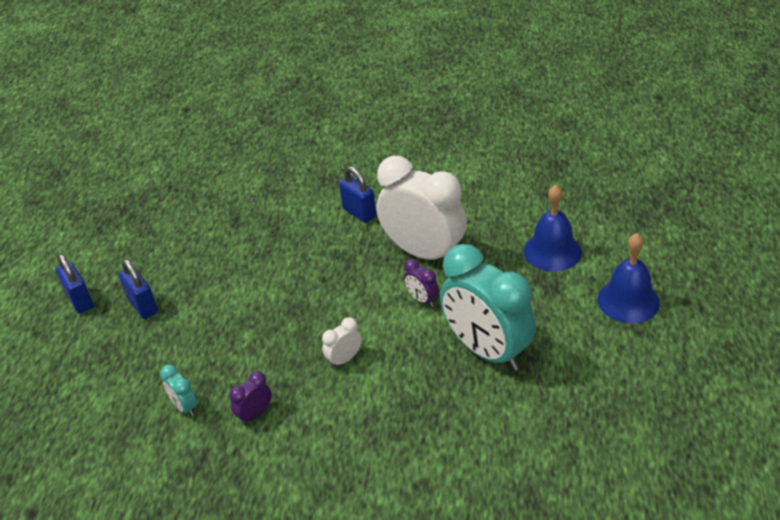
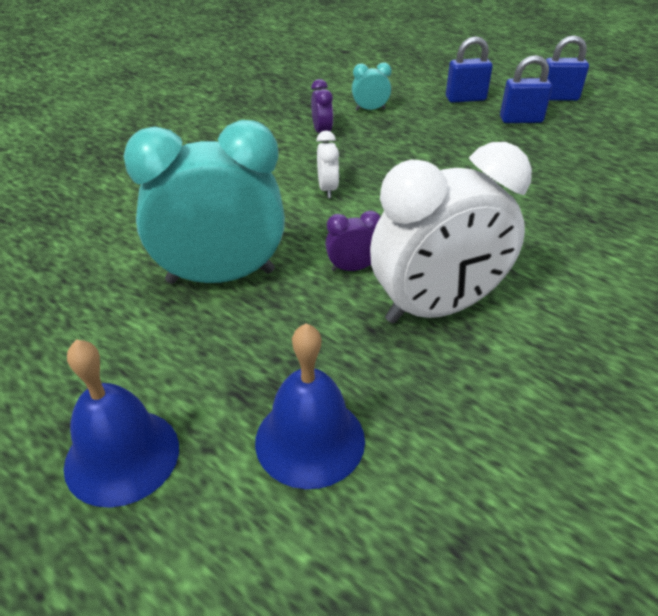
camera: 120 degrees right, 0 degrees up
(359, 213) = (576, 290): blue padlock -> blue padlock (465, 99)

